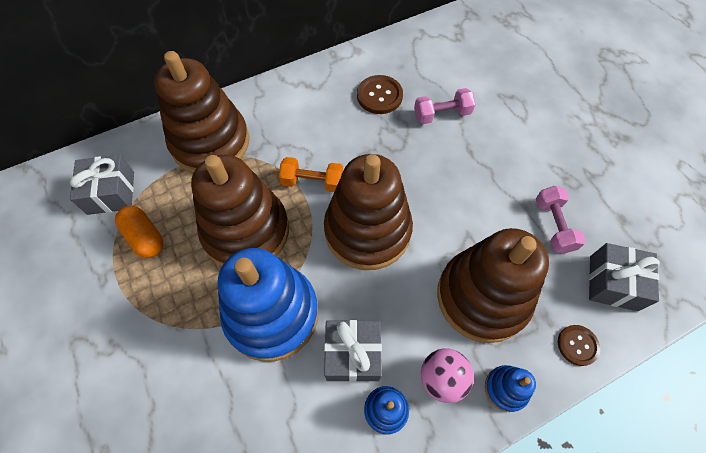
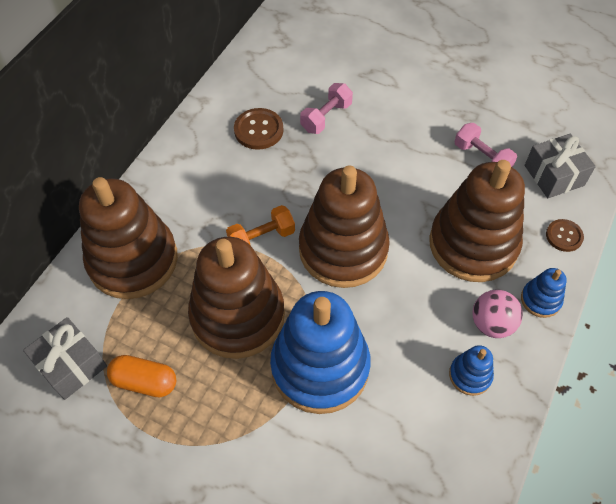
camera: 35 degrees left, 5 degrees down
(353, 354) = (412, 353): grey gift -> none

